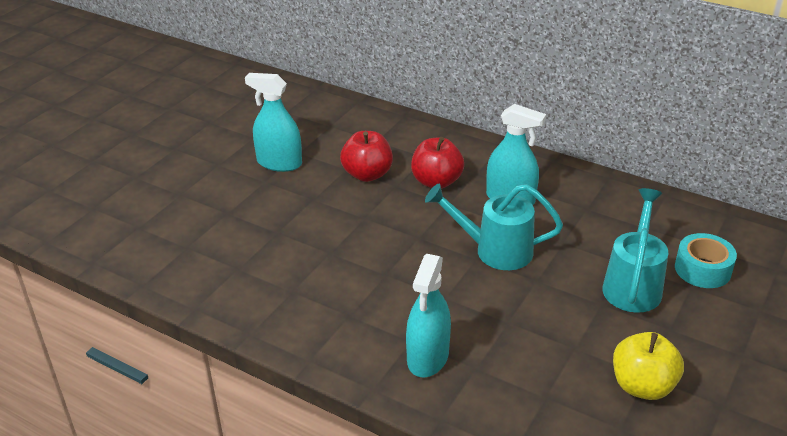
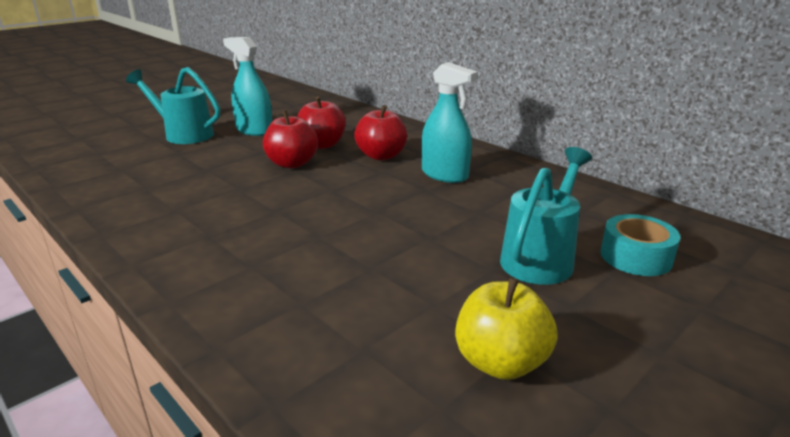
camera: 15 degrees right, 10 degrees down
(356, 208) = (292, 164): none -> red apple
(428, 357) = (255, 284): turquoise spray bottle -> none
(495, 250) = (401, 208): turquoise watering can -> turquoise watering can (184, 134)

